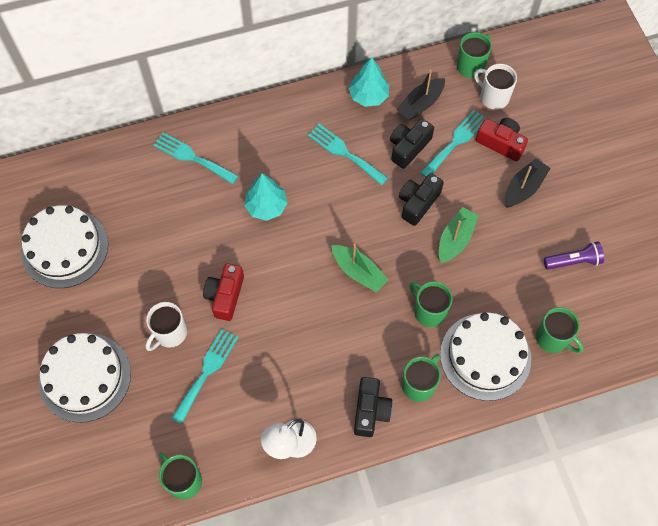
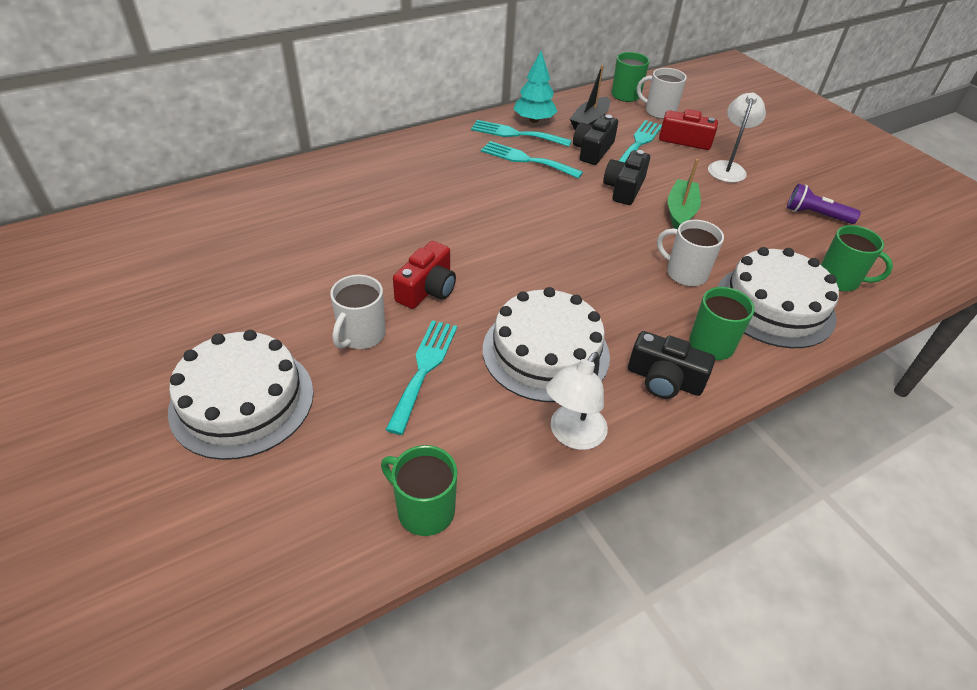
camera: 15 degrees left, 20 degrees down
(65, 248) = (199, 268): white cake -> white cake (545, 352)
(192, 157) = (353, 177): turquoise fork -> turquoise fork (516, 134)
(225, 296) = (427, 289): red camera -> red camera turned 150 degrees counterclockwise
(266, 206) = (453, 207): turquoise tree -> none
(358, 272) = (585, 249): green boat -> none
(370, 411) = (664, 380): black camera -> black camera turned 120 degrees clockwise
(429, 311) = (685, 273): green mug -> white mug
(523, 188) = (727, 168): black boat -> white lamp
(573, 261) = (815, 215): purple flashlight -> purple flashlight turned 135 degrees counterclockwise

